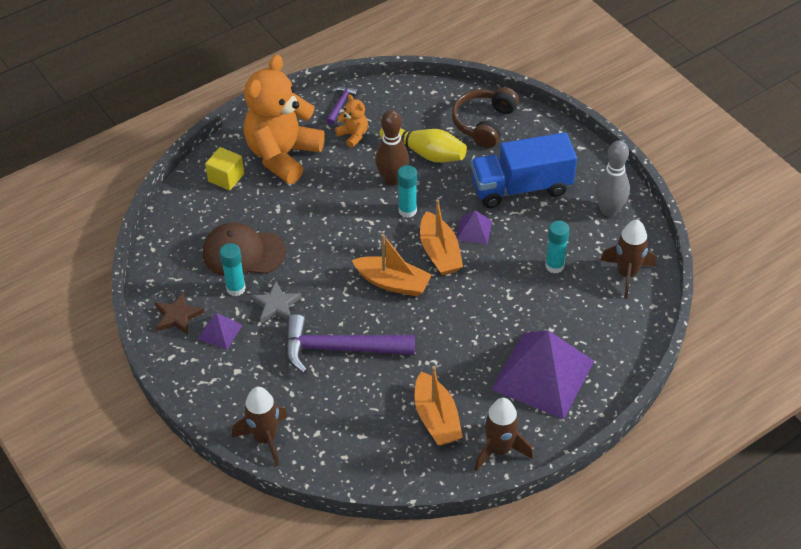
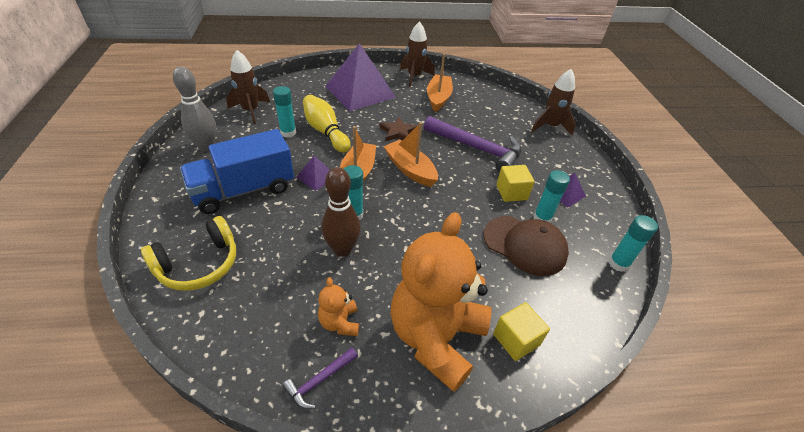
camera: 155 degrees left, 5 degrees down
(155, 273) = (618, 264): none -> turquoise glue stick
(177, 316) = (600, 218): brown star -> brown star (398, 132)
(276, 305) = (511, 192): grey star -> yellow cube
(282, 155) = (436, 337): orange teddy bear -> orange teddy bear turned 150 degrees clockwise
(425, 153) = (286, 261): yellow bowling pin -> yellow bowling pin (325, 132)
(484, 123) = (199, 264): brown headphones -> yellow headphones
(521, 187) = (244, 190): blue truck -> blue truck turned 135 degrees clockwise

